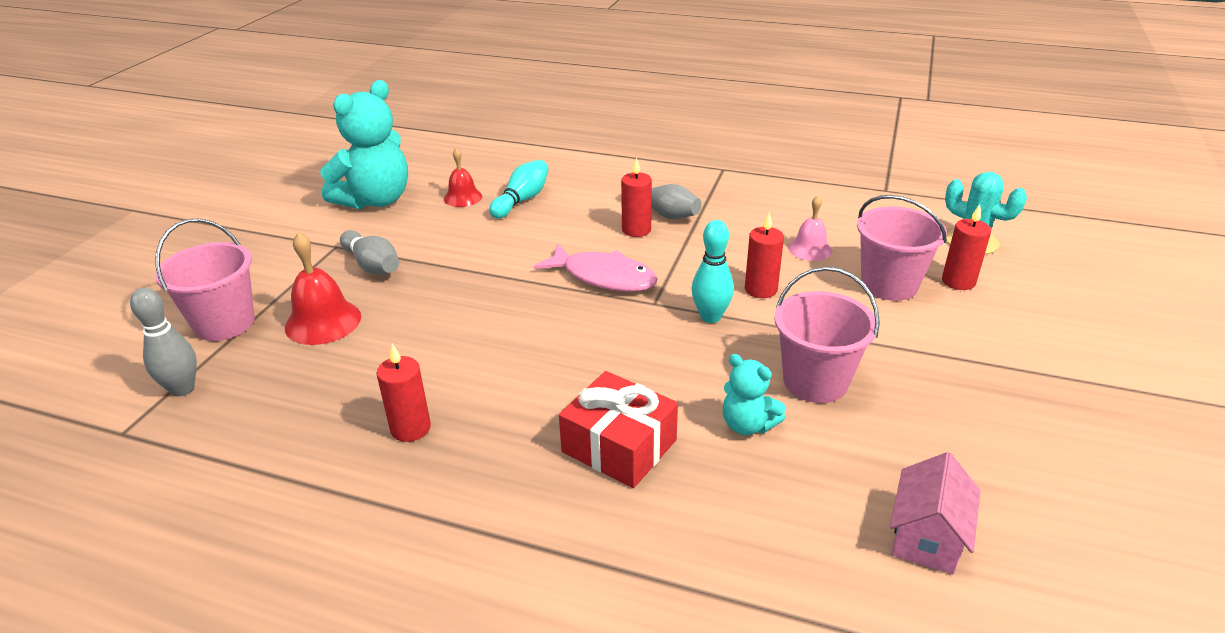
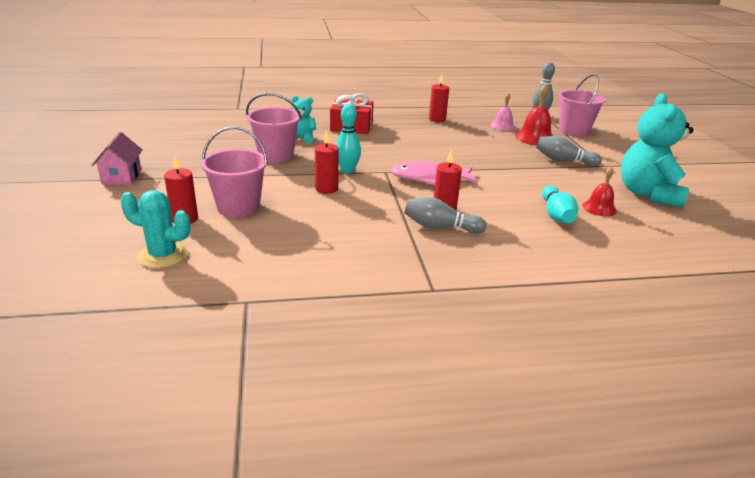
camera: 150 degrees right, 5 degrees down
(810, 249) = (304, 221): pink bell -> pink bell (502, 126)
(926, 537) = (220, 125): pink house -> pink house (121, 177)

